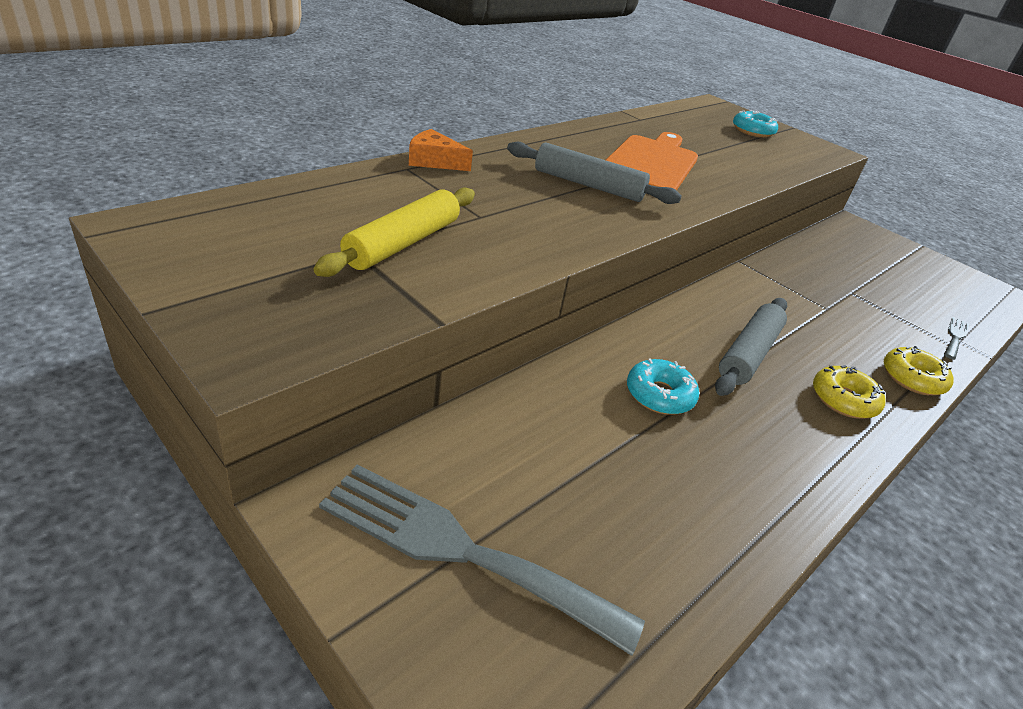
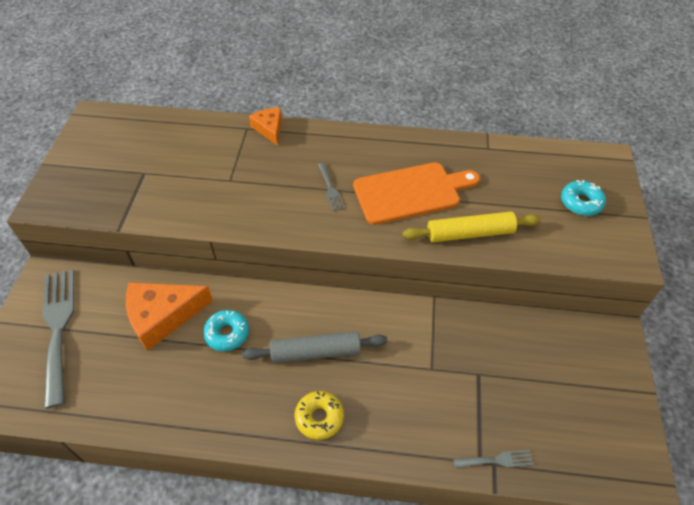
camera: 55 degrees right, 15 degrees up
(403, 243) = (169, 178): yellow rolling pin -> yellow rolling pin (470, 233)
(569, 429) = (163, 316): none -> orange cheese
(588, 185) = (330, 189): grey rolling pin -> grey fork
(912, 378) = (393, 448): yellow donut -> none

